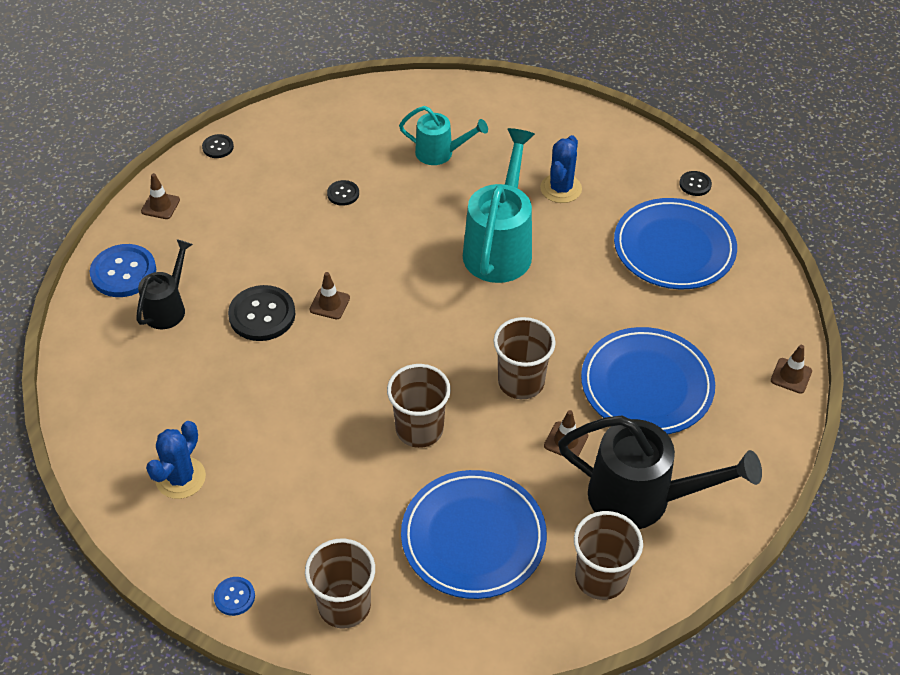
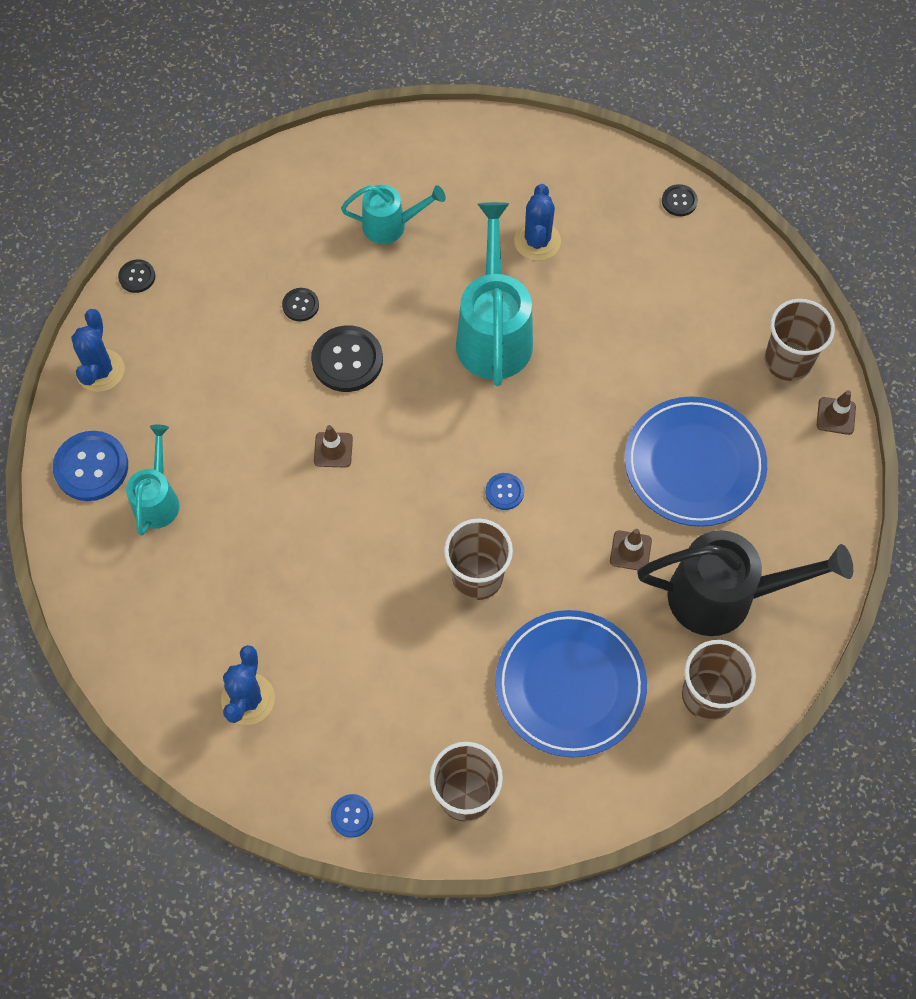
camera: 15 degrees left, 15 degrees up
(160, 206) = (100, 371): brown traffic cone -> blue cactus
(168, 308) = (158, 499): black watering can -> turquoise watering can
(262, 315) = (264, 482): black button -> black button (347, 360)
(467, 368) = (504, 492): none -> blue button
(521, 382) = (565, 494): brown cup -> brown cup (788, 361)
(674, 248) = (678, 289): blue plate -> none

